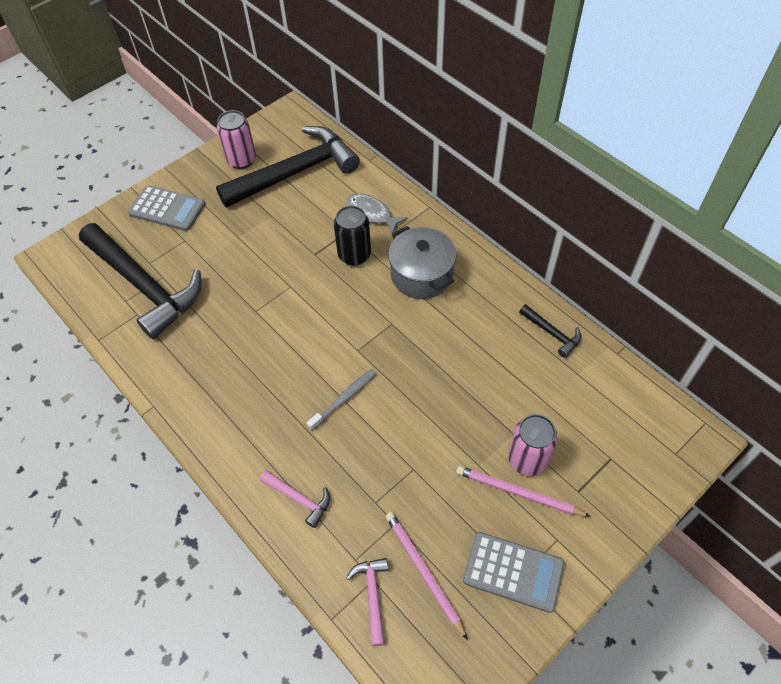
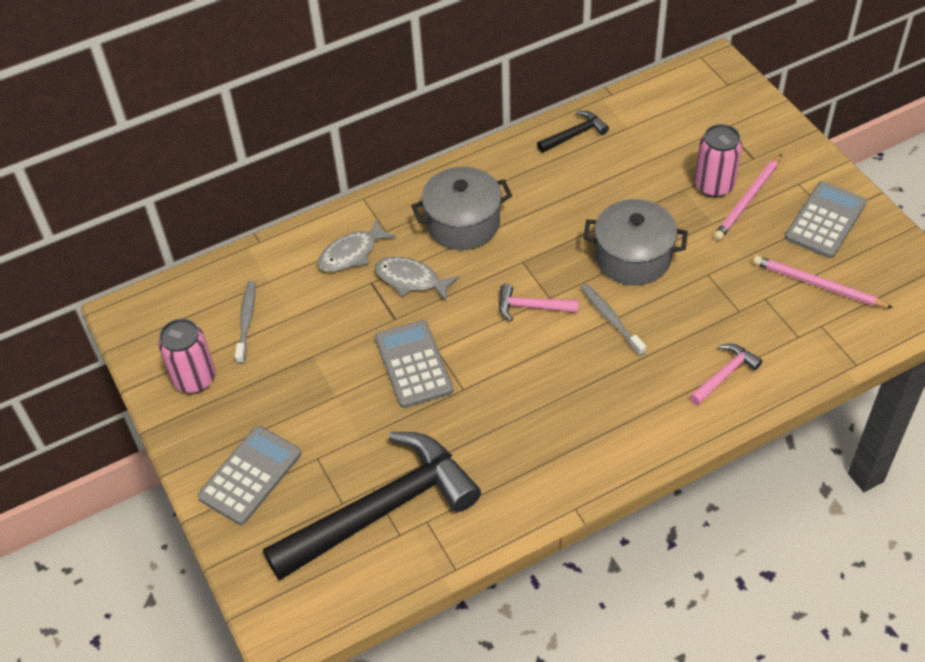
camera: 75 degrees left, 5 degrees down
(273, 275) = (413, 364): none -> grey calculator
(295, 172) = (246, 321): black hammer -> grey toothbrush
(354, 255) = (411, 280): black can -> grey fish
(372, 596) = (837, 328): pink hammer -> pink hammer (532, 307)
(417, 404) = (633, 257): none -> grey pot
(424, 572) = (818, 285): pink pencil -> pink pencil turned 45 degrees clockwise

